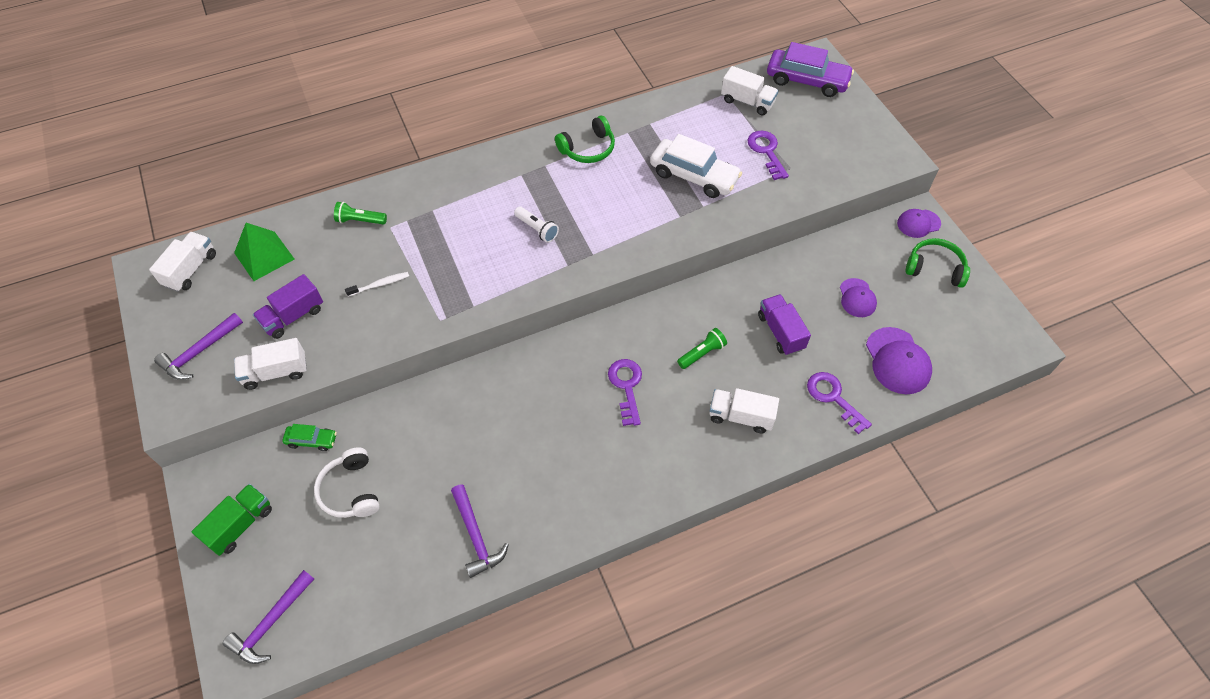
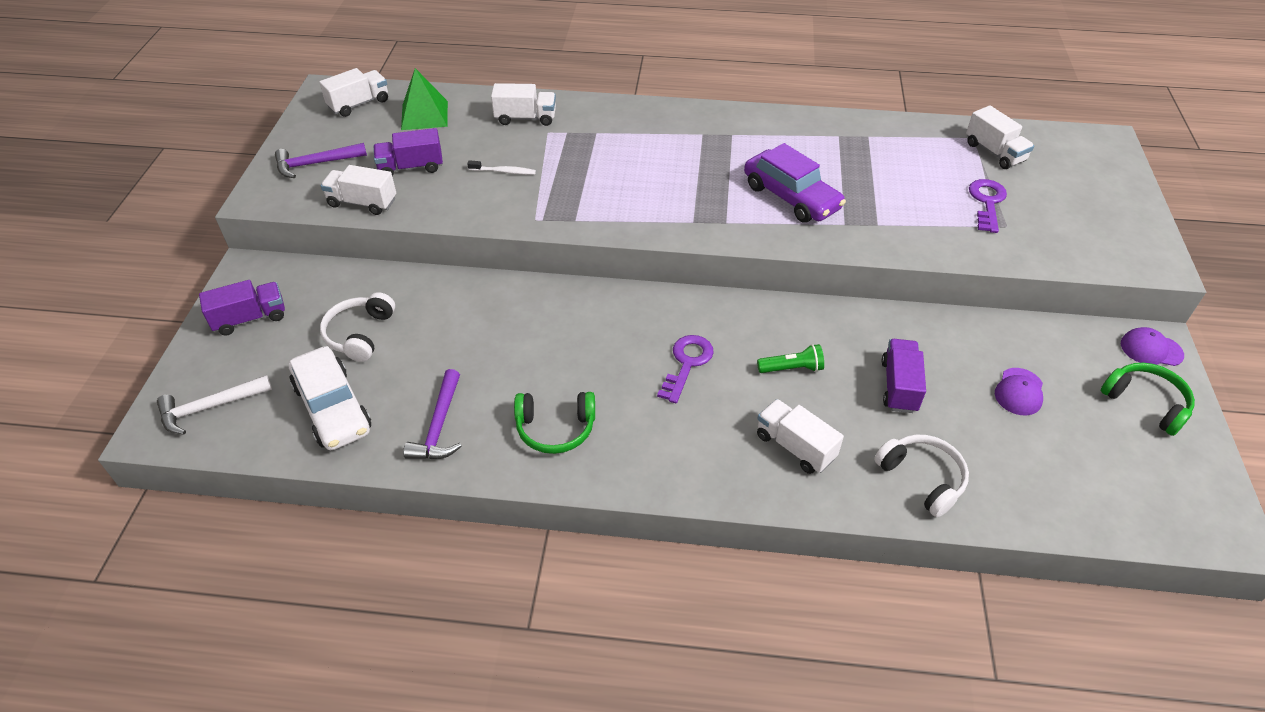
camera: 30 degrees right, 10 degrees down
(240, 525) = (250, 318): green truck -> purple truck
(271, 623) = (210, 407): purple hammer -> white hammer
(311, 440) = (359, 280): green car -> none
(360, 220) = (525, 118): green flashlight -> white truck
(537, 229) = (684, 182): white flashlight -> none
(588, 148) = (786, 135): green headphones -> green headphones (555, 428)
(694, 176) = (885, 195): white car -> white car (332, 408)
(807, 80) = (1081, 156): purple car -> purple car (791, 197)
(833, 398) = (922, 478): purple key -> white headphones
(897, 361) = (1032, 477): purple cap -> none

